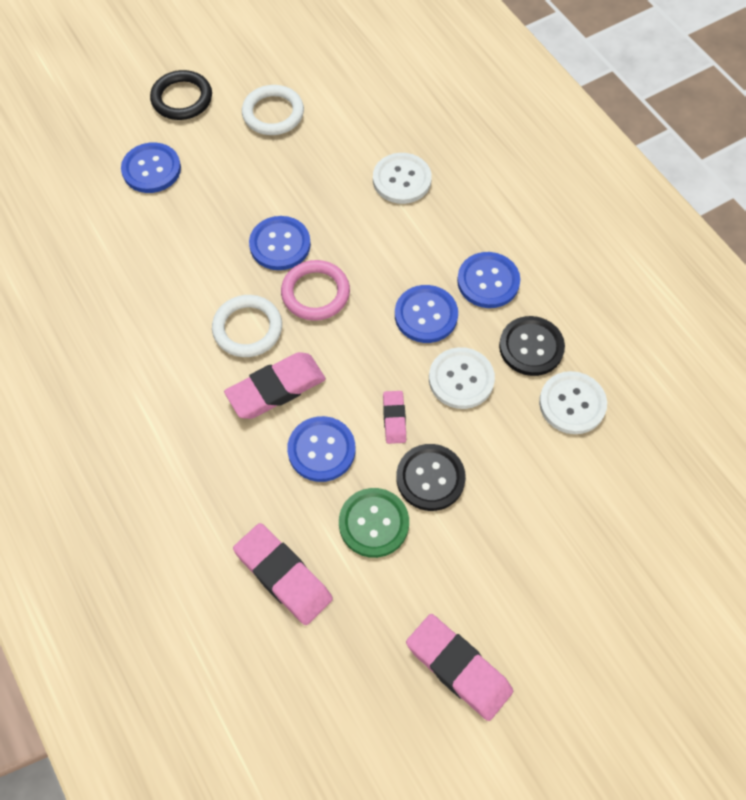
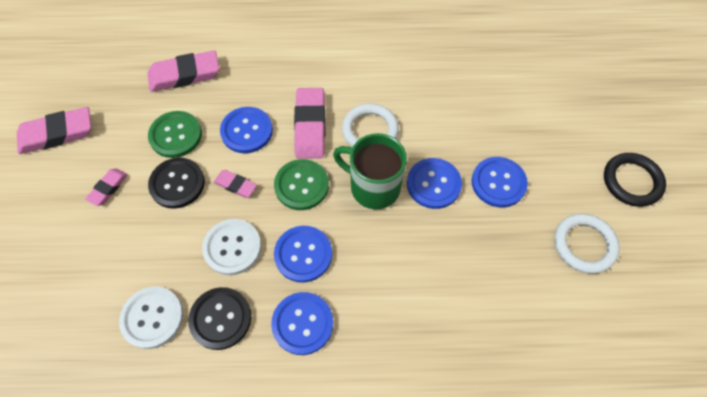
camera: 120 degrees right, 0 degrees up
(151, 169) = (557, 130): blue button -> blue button (498, 183)
(315, 293) = (373, 187): pink ring -> green mug
(354, 357) = (301, 185): none -> green button
(402, 180) = (452, 314): white button -> none
(483, 547) = (108, 188): none -> pink eraser

